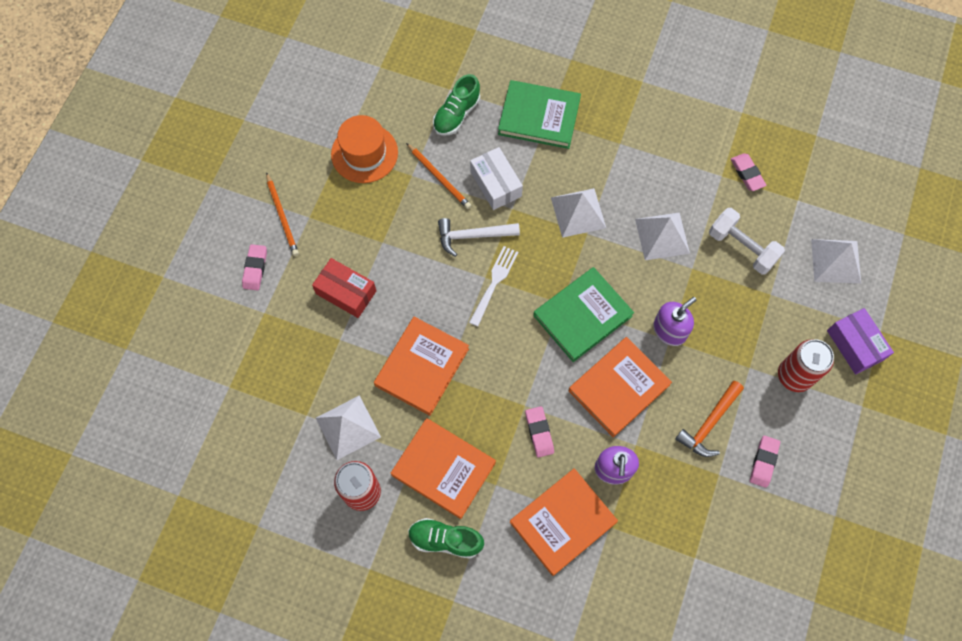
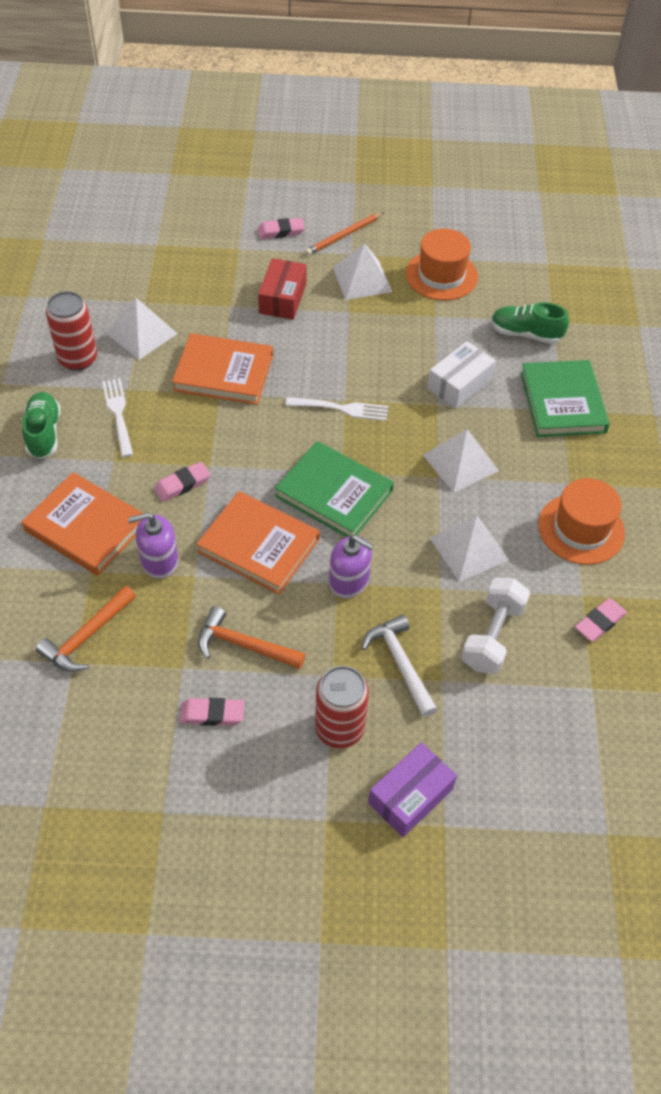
camera: 70 degrees right, 15 degrees down
(439, 177) = (443, 337): orange pencil -> none
(443, 469) = (119, 414): orange book -> white fork
(472, 236) = (388, 379): white hammer -> white hammer (400, 663)
(664, 153) = (581, 529): none -> orange hat
(673, 542) = (86, 637): none -> orange hammer
(835, 261) = (524, 750): white pyramid -> white pyramid (362, 279)

